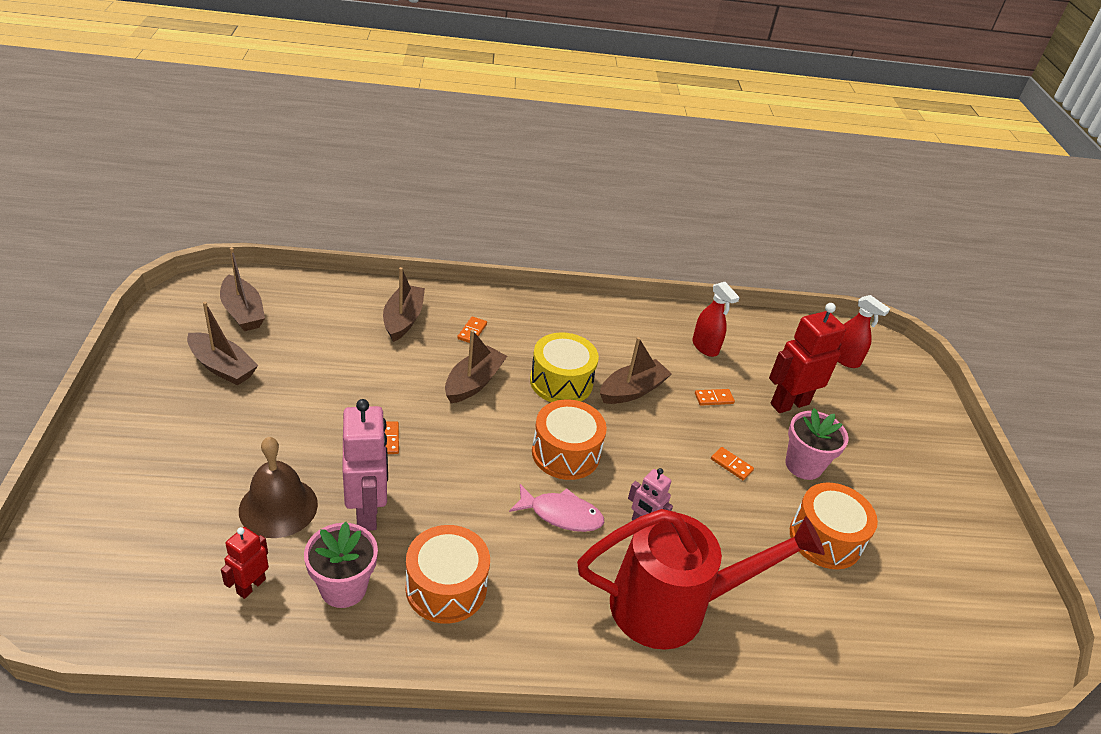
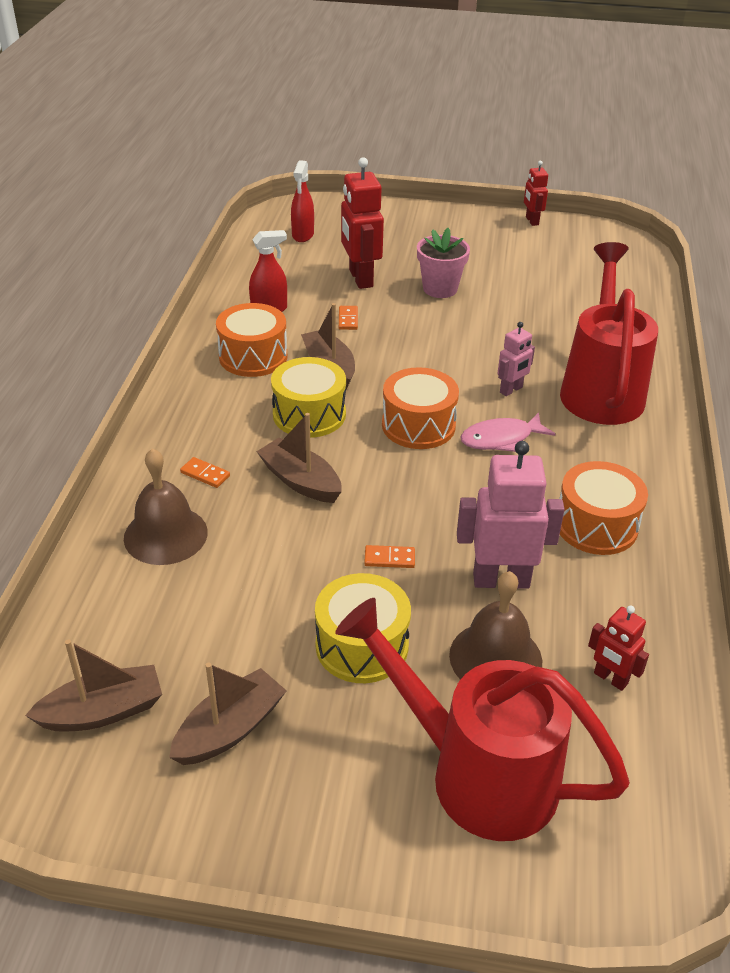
camera: 75 degrees left, 0 degrees up
(165, 495) = (477, 774): none -> red watering can
(294, 427) = (362, 645): none -> yellow drum
(343, 588) = (604, 601): pink flower pot -> none
(403, 319) = (165, 535): brown boat -> brown bell
(561, 514) = (501, 439): pink fish -> pink fish turned 135 degrees counterclockwise
(731, 465) = (438, 327): orange domino -> none
(825, 538) = (523, 297): orange drum -> orange drum (253, 356)
(844, 359) = (303, 235): red spray bottle -> red spray bottle turned 135 degrees clockwise
(1006, 551) = (531, 221): none -> red robot

